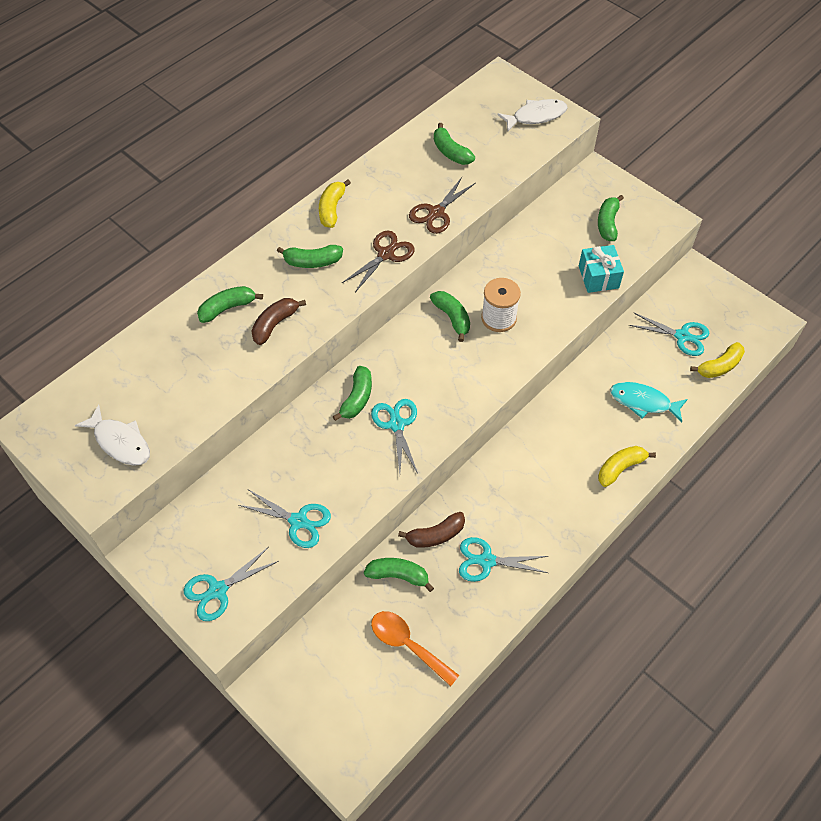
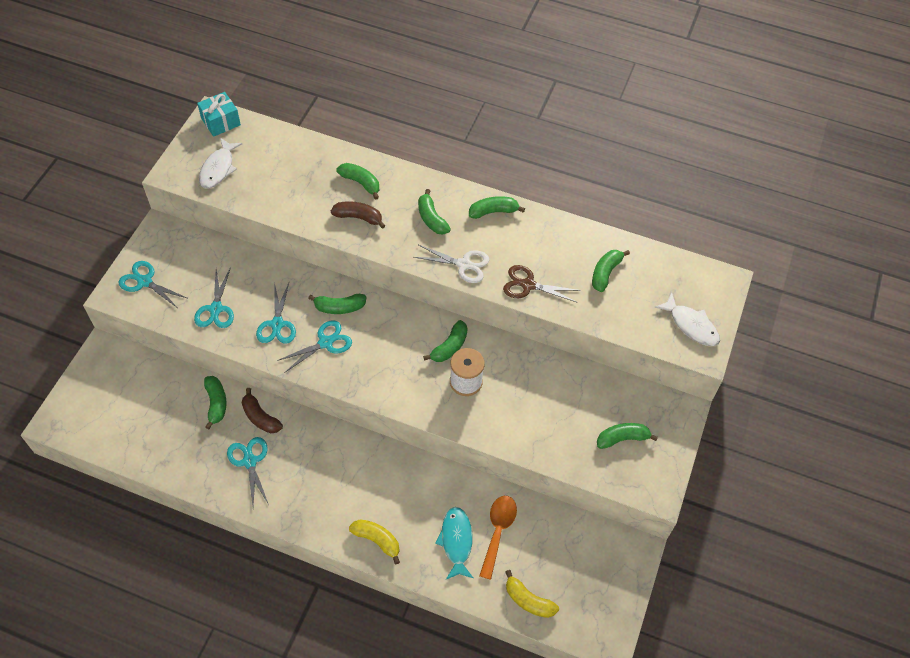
camera: 65 degrees right, 0 degrees up
(332, 209) = (493, 211): yellow banana -> green banana
(386, 254) = (464, 264): brown scissors -> white scissors
(407, 645) = (160, 429): orange spoon -> orange spoon (498, 531)
(598, 277) = (552, 448): turquoise gift -> turquoise gift (221, 122)
(682, 336) = (549, 557): turquoise scissors -> turquoise scissors (277, 324)

